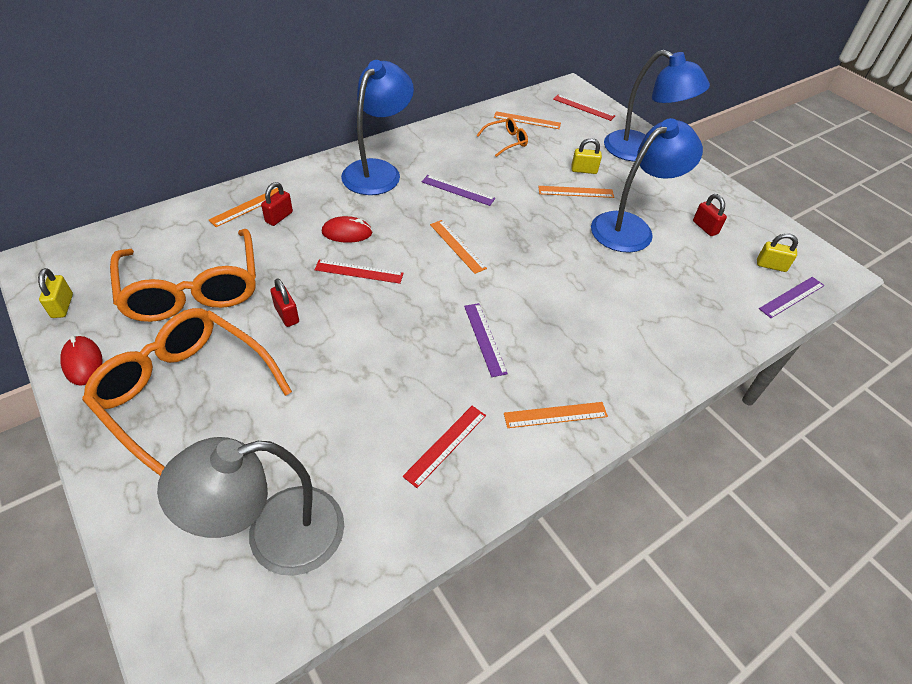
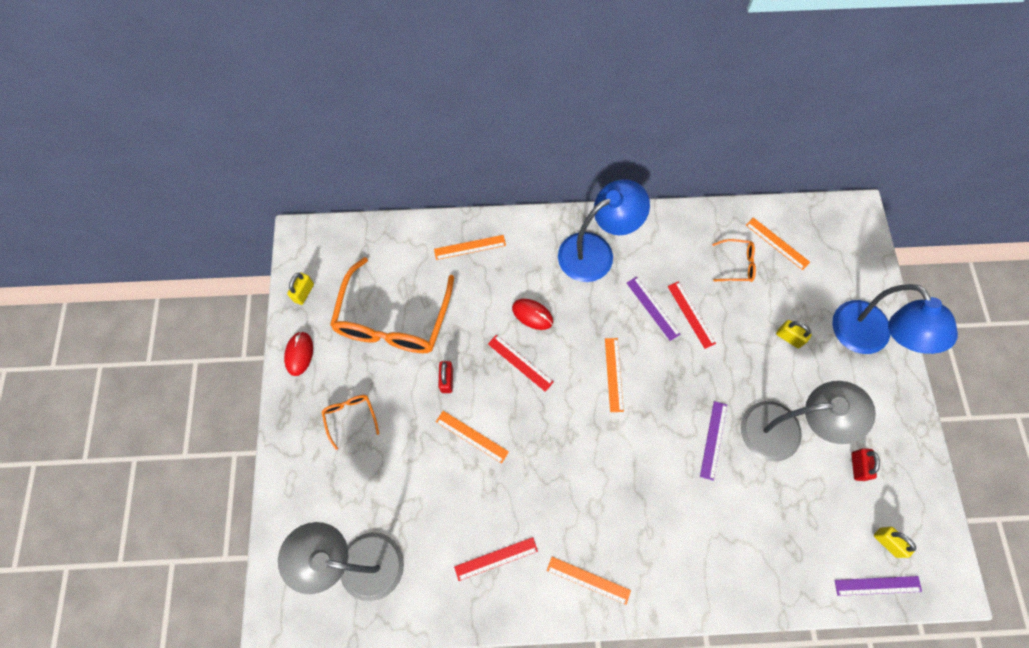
camera: 35 degrees right, 20 degrees up
(185, 394) = (350, 417): orange glasses -> orange glasses, size x0.44
(279, 217) = (488, 271): red padlock -> none
(485, 338) = (579, 482): purple ruler -> purple ruler (713, 440)
(576, 192) = (761, 361): orange ruler -> orange ruler (472, 436)
(583, 107) = (851, 249): red ruler -> red ruler (691, 314)
(631, 227) = (784, 430): blue lamp -> grey lamp

